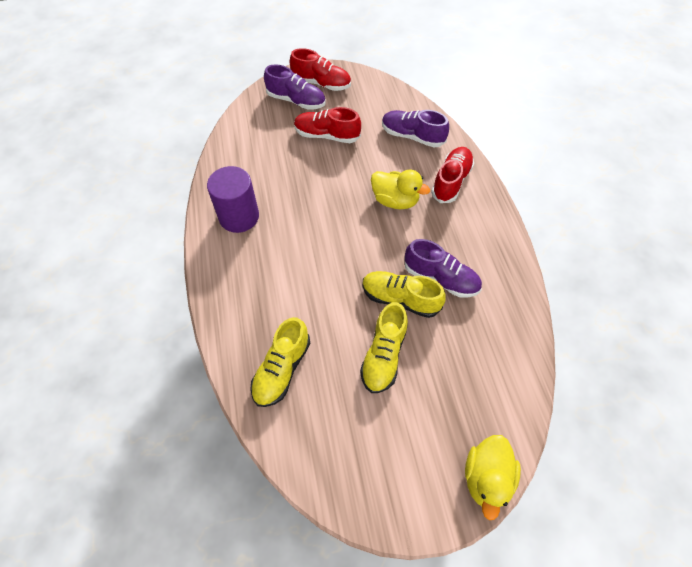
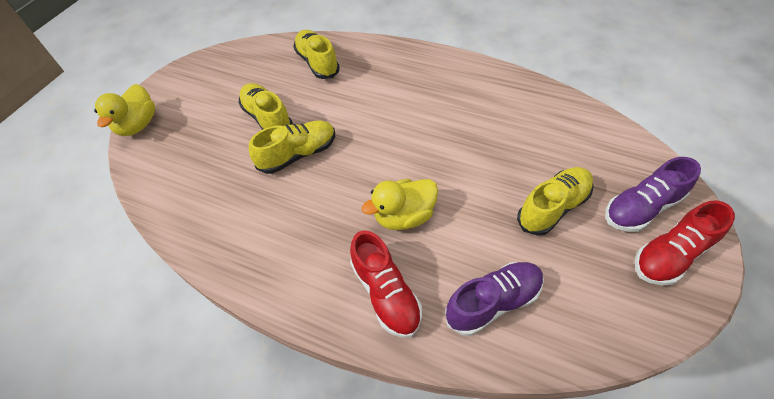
camera: 130 degrees right, 5 degrees down
(239, 216) = (479, 90): purple cylinder -> none
(327, 135) = (552, 207): red shoe -> yellow shoe
(440, 278) = (286, 196): purple shoe -> none
(486, 477) = (138, 125): yellow duck -> yellow duck turned 135 degrees counterclockwise

